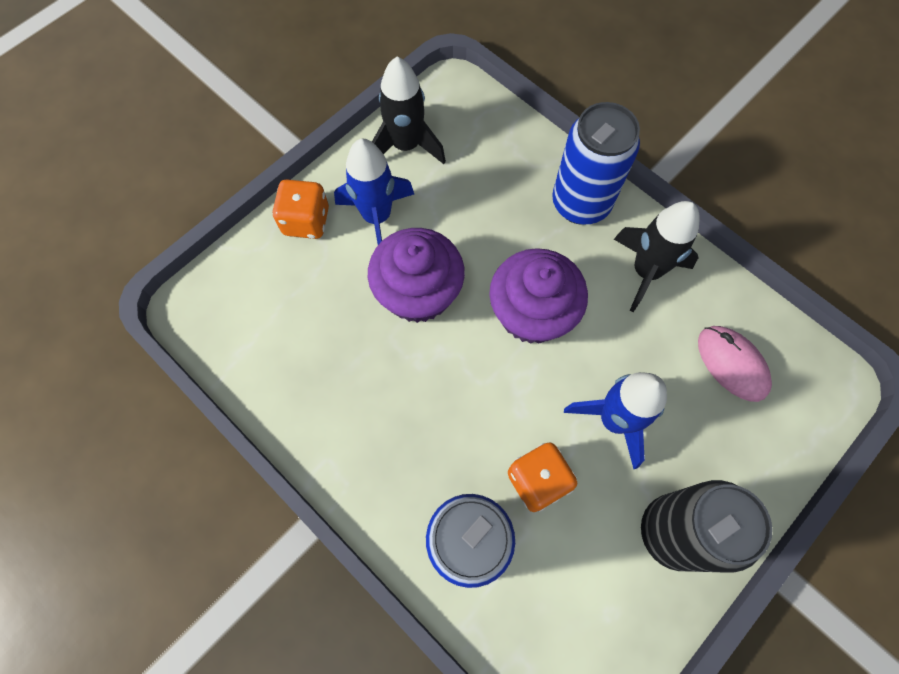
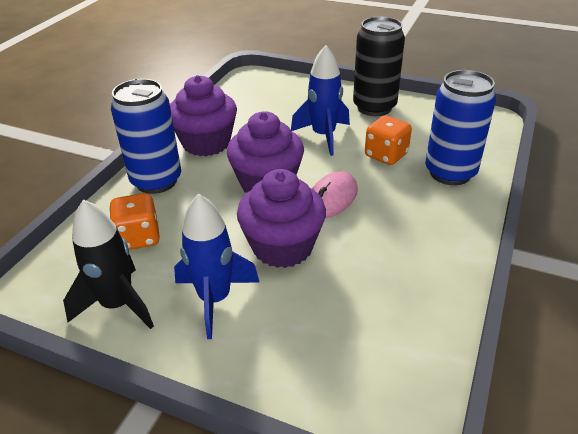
camera: 110 degrees left, 30 degrees down
(306, 221) = (242, 357): orange dice -> orange dice (139, 238)
(646, 271) = (206, 143): black rocket -> purple cupcake
(732, 364) = (258, 104): pink mouse -> pink mouse (332, 199)

